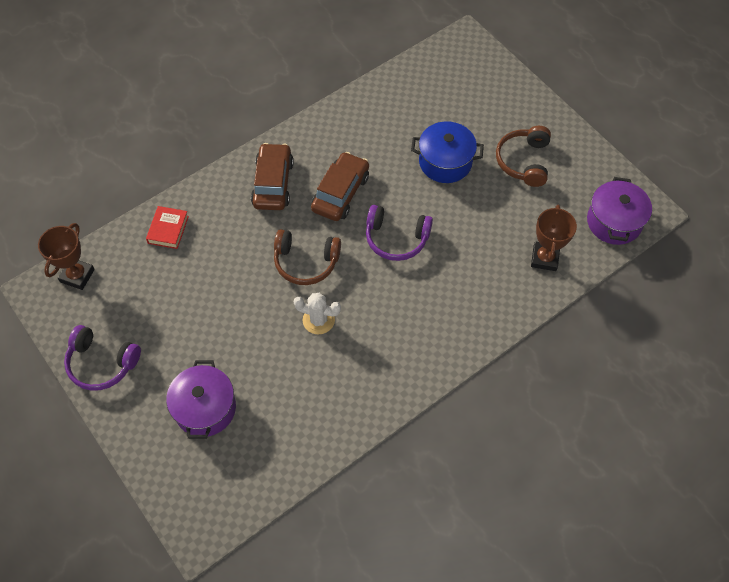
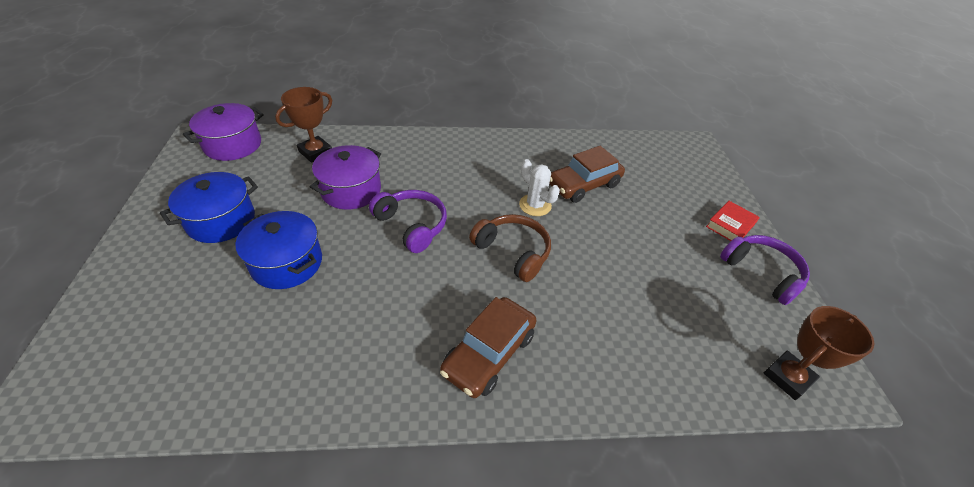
camera: 150 degrees left, 15 degrees down
(168, 229) = (652, 370): red book -> red book (730, 225)
(205, 408) = (667, 198): purple pot -> purple pot (351, 190)
(340, 193) = (422, 296): brown car -> brown car (583, 185)
(524, 161) = (221, 221): brown headphones -> blue pot

